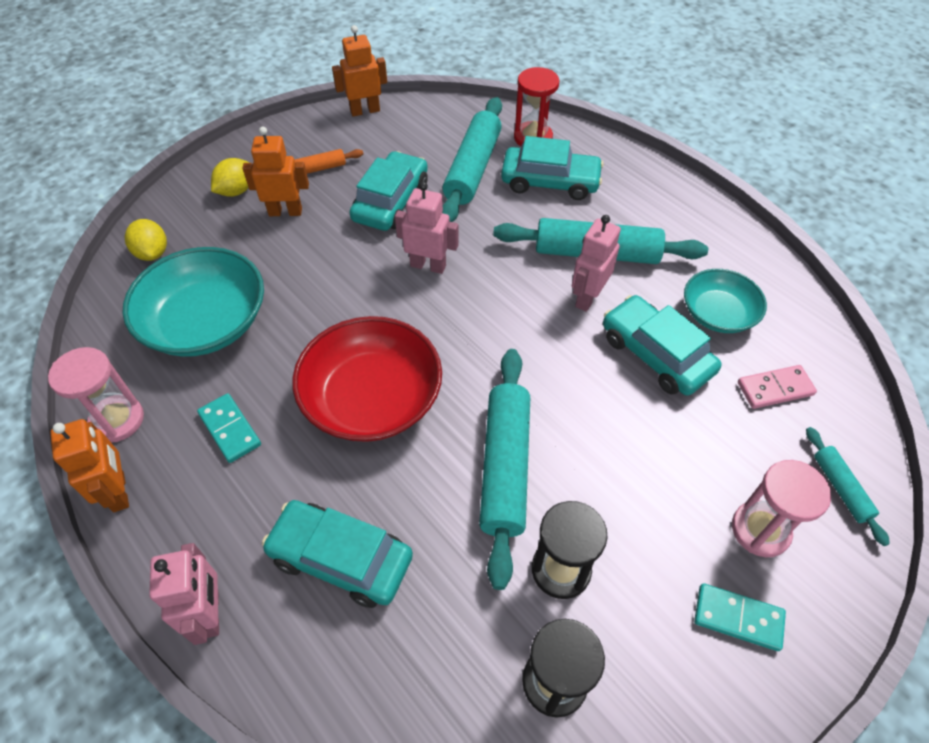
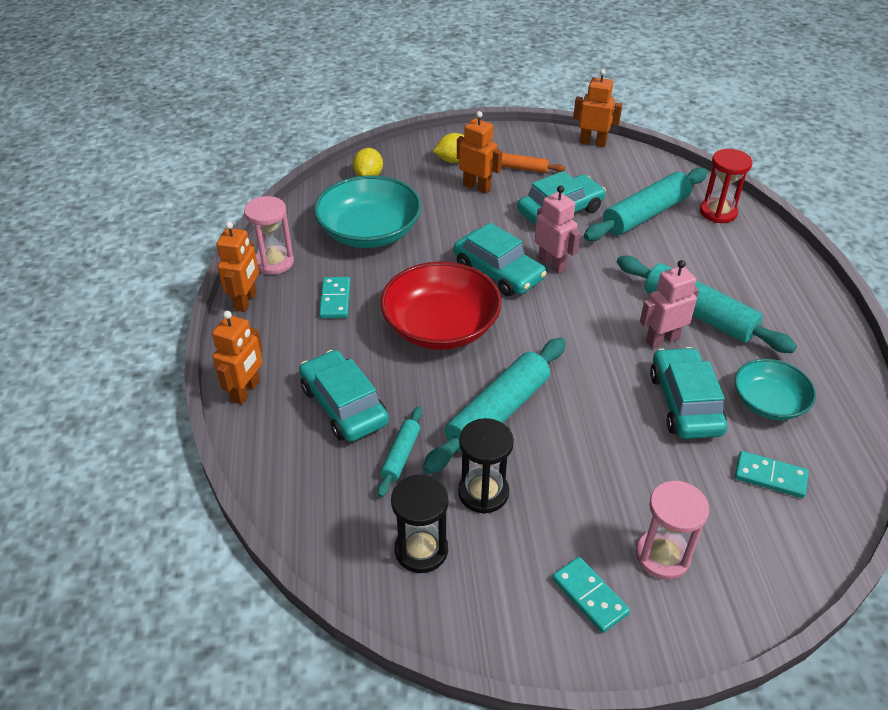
camera: 35 degrees right, 10 degrees down
(211, 613) = (246, 391): pink robot -> orange robot
(550, 182) = (704, 249): turquoise car -> turquoise car (498, 272)
(775, 388) = (770, 476): pink domino -> turquoise domino
(840, 488) = (762, 570): turquoise rolling pin -> turquoise rolling pin (401, 455)

